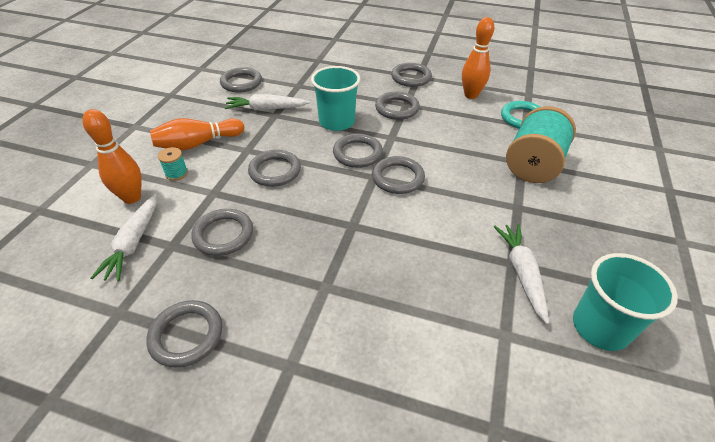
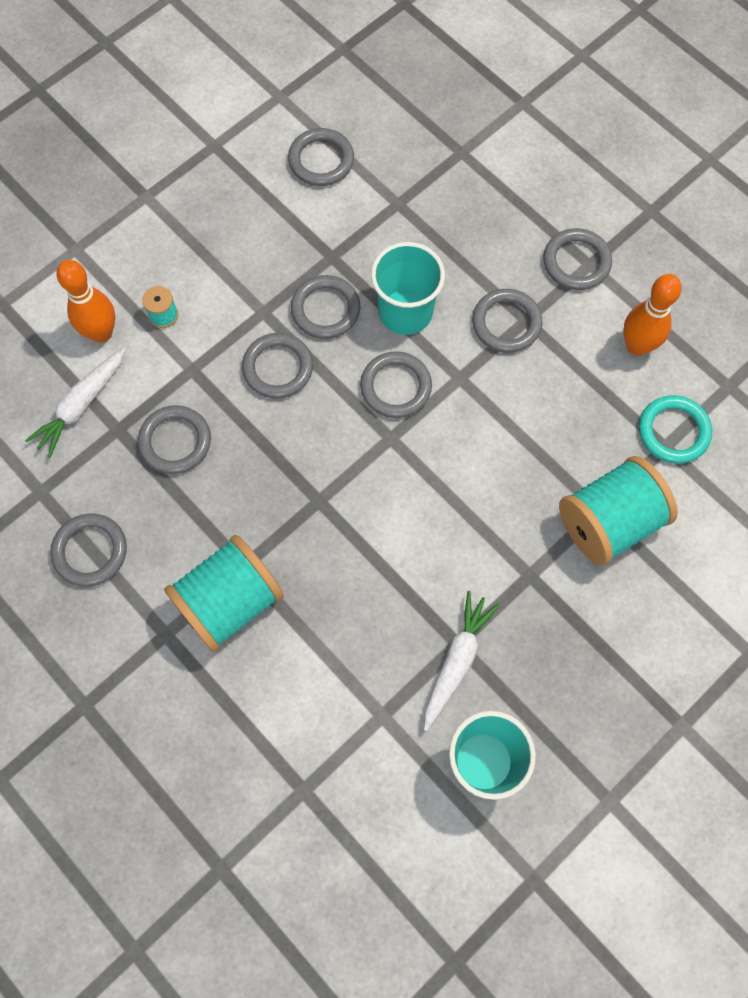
camera: 30 degrees right, 25 degrees up
(198, 144) = (209, 270): orange bowling pin -> none
(266, 109) = (327, 238): white carrot -> none
(330, 315) = (229, 602): none -> turquoise spool
(398, 178) = (418, 455): grey ring -> grey ring (325, 309)

